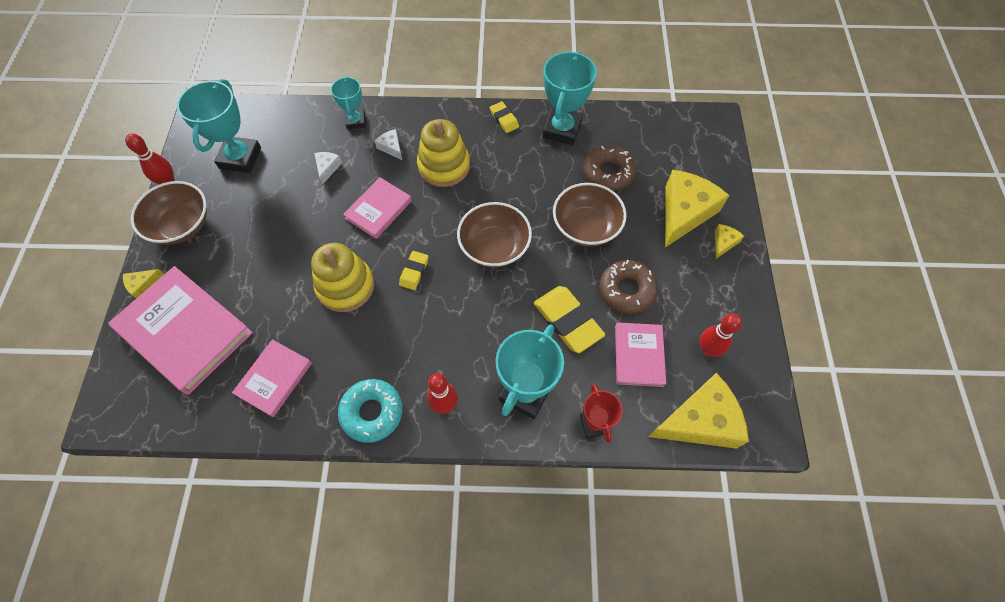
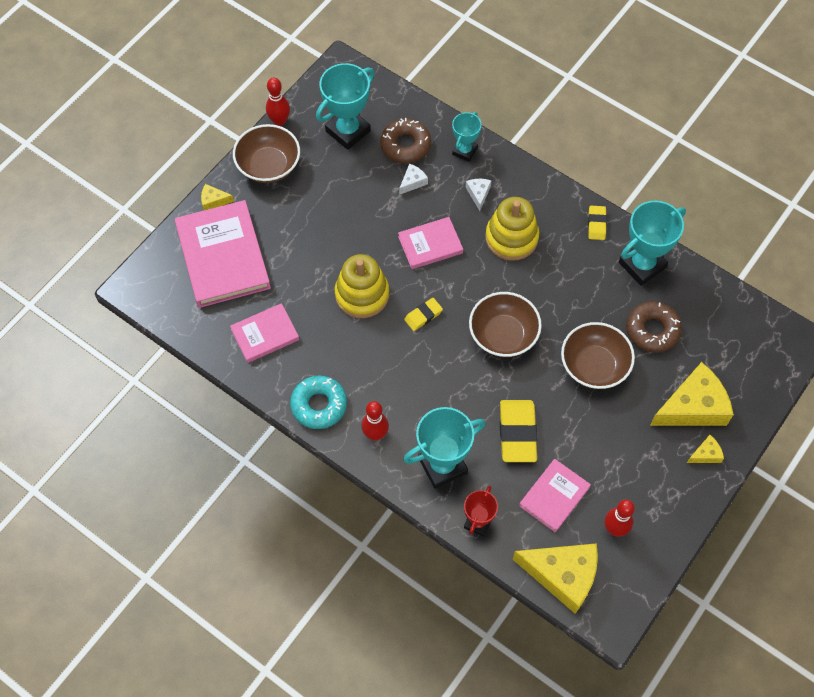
camera: 35 degrees right, 0 degrees up
(627, 290) = (586, 440): brown donut -> brown donut (405, 145)

